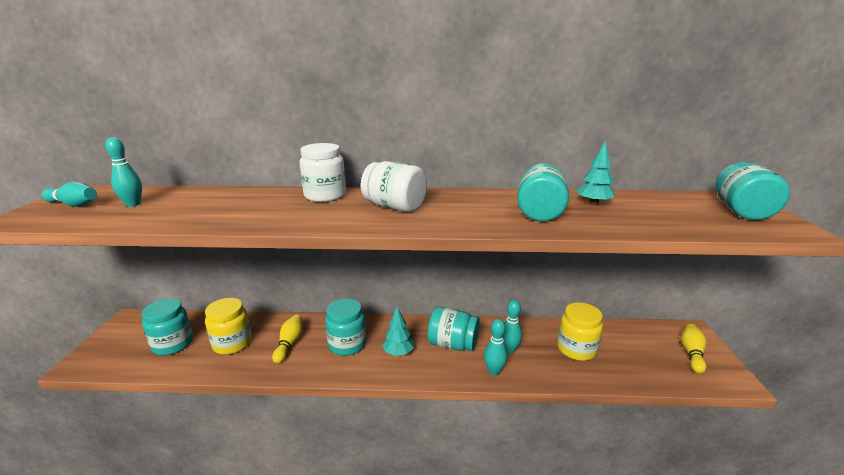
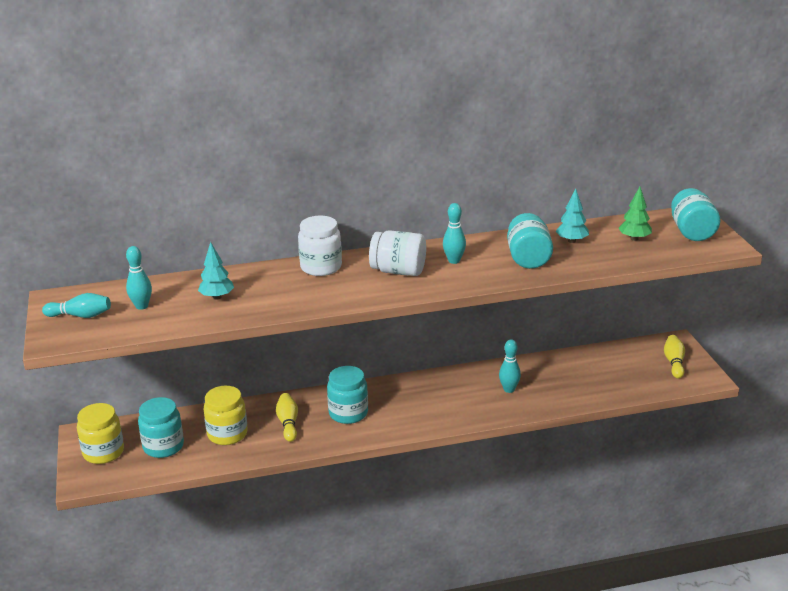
camera: 15 degrees left, 5 degrees up
(398, 352) = (404, 411): turquoise tree -> turquoise tree (217, 297)
(453, 344) = (453, 394): turquoise jar -> none
(494, 371) = (500, 410): turquoise bowling pin -> turquoise bowling pin (454, 261)
(576, 349) = (571, 377): yellow jar -> yellow jar (103, 452)
(668, 209) = (634, 238): none -> green tree

